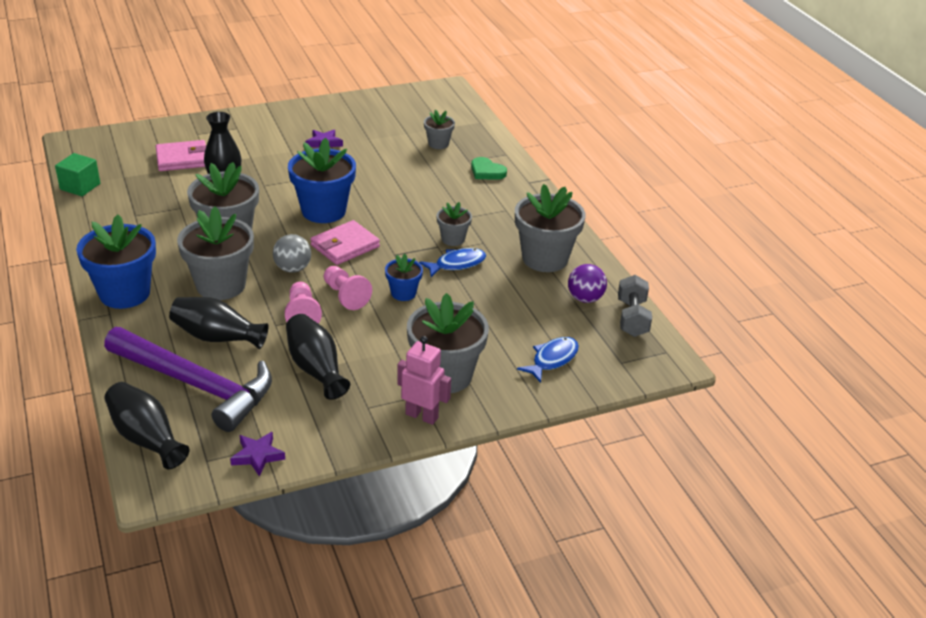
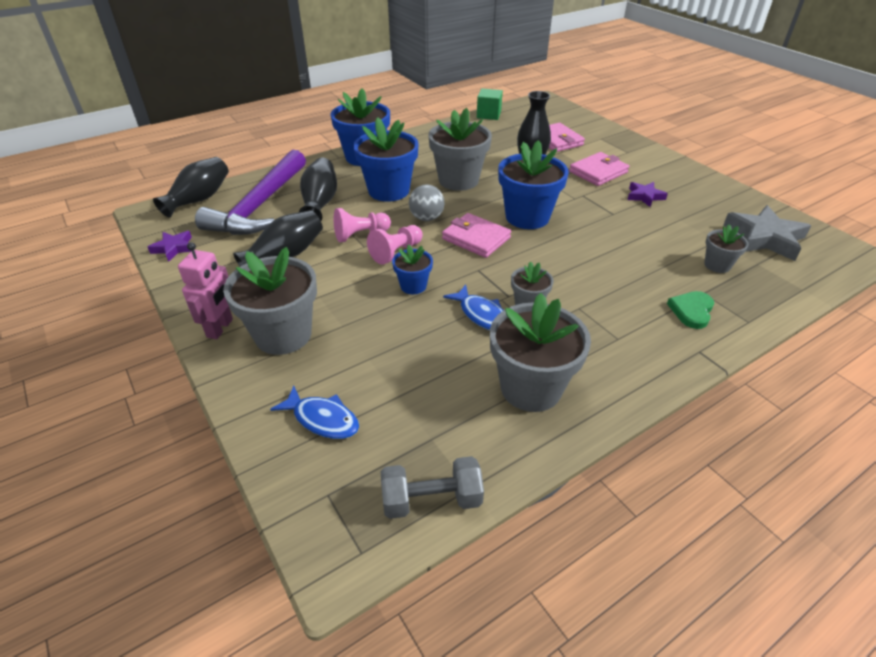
camera: 80 degrees right, 5 degrees up
(221, 285) = (388, 190): grey flower pot -> blue flower pot
(265, 154) = (598, 172): none -> pink wallet
(413, 113) = (764, 238): none -> grey star
(585, 298) = (459, 439): purple ball -> none

